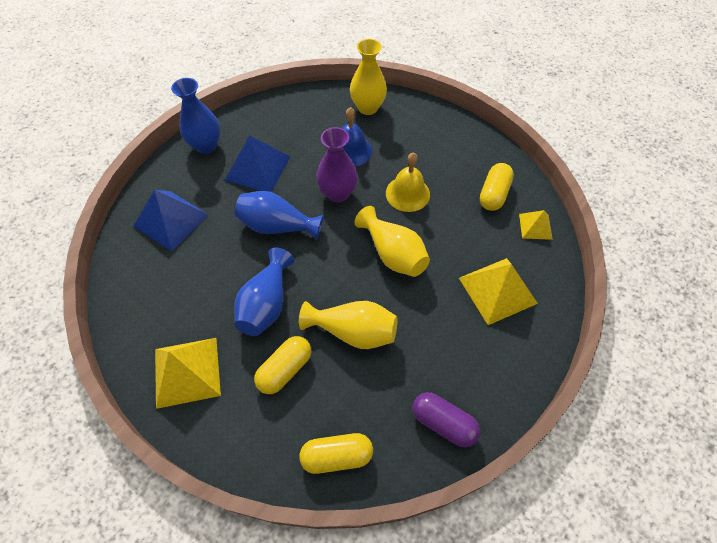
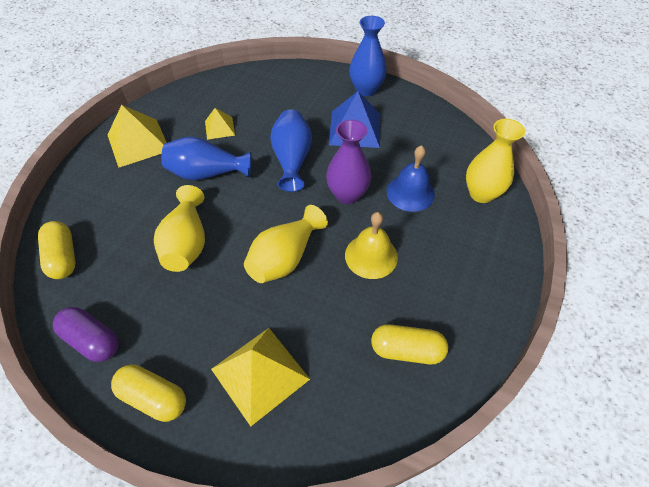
camera: 75 degrees right, 5 degrees down
(171, 220) = (277, 93): blue pyramid -> none
(285, 369) = (144, 202): yellow capsule -> yellow capsule (154, 397)
(443, 423) = (92, 340): purple capsule -> purple capsule turned 75 degrees counterclockwise
(535, 226) = (371, 411): yellow pyramid -> yellow pyramid (220, 128)

